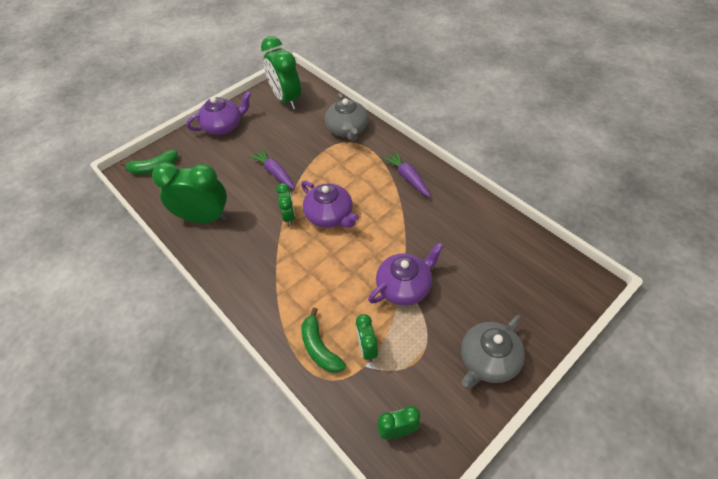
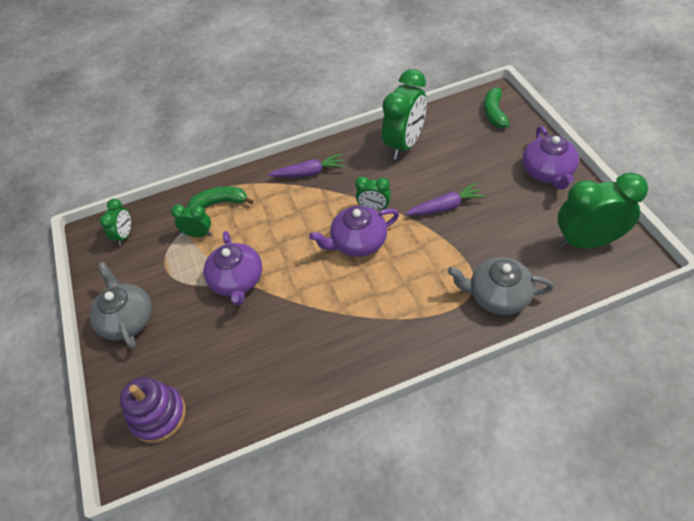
camera: 115 degrees right, 0 degrees up
(407, 177) = (379, 335): purple carrot -> purple carrot (309, 173)
(547, 284) = (158, 415): none -> purple stacking toy

